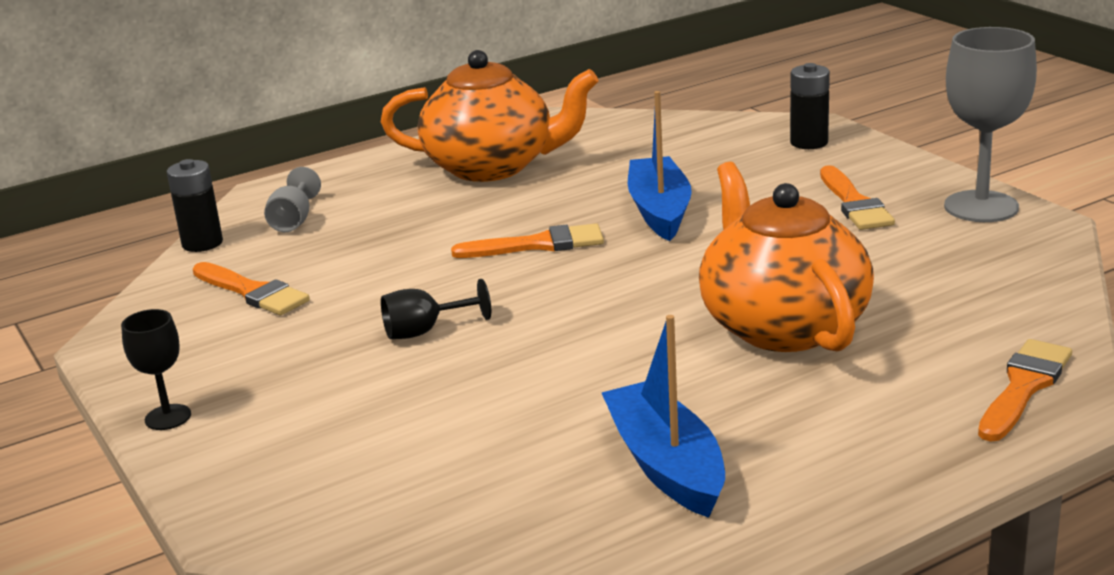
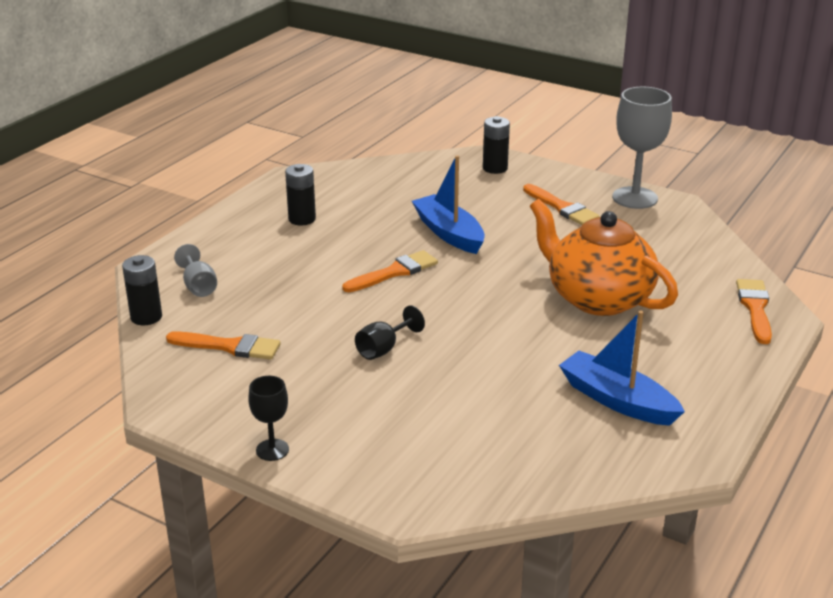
camera: 30 degrees left, 5 degrees up
(492, 167) = (302, 219): orange teapot -> black battery

